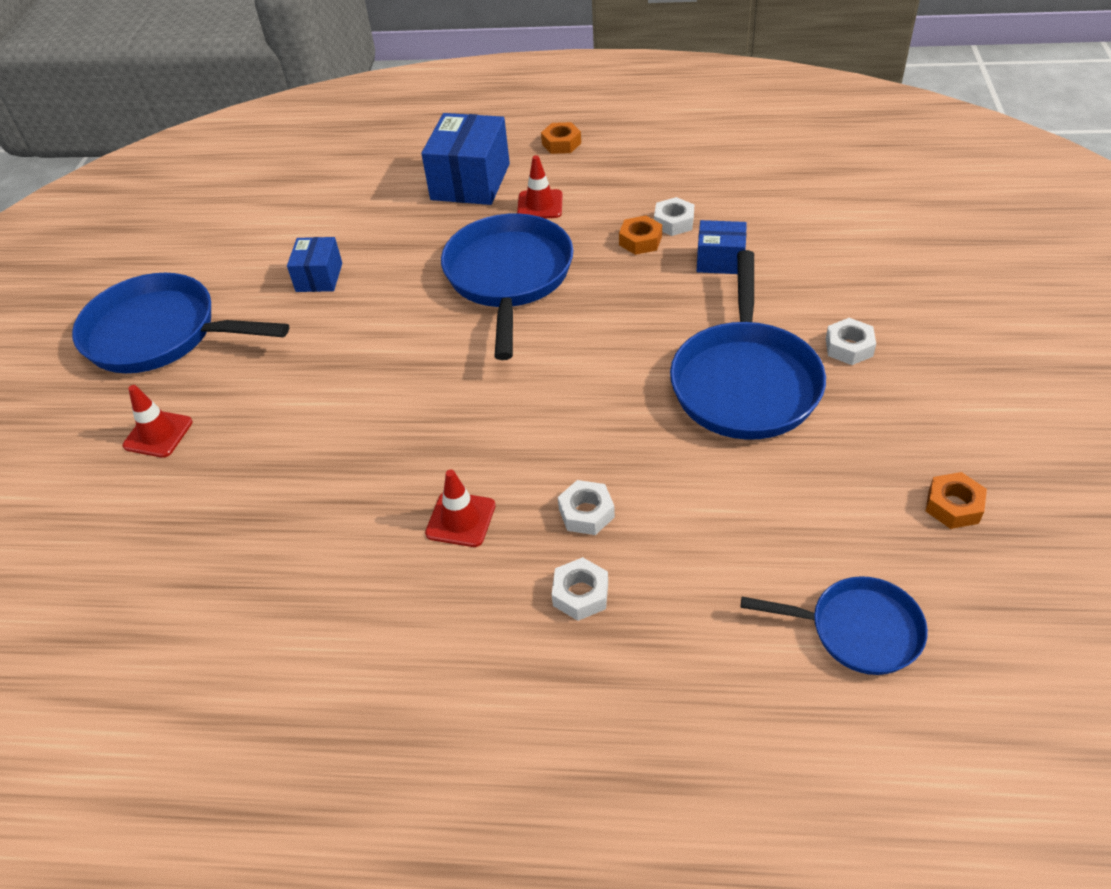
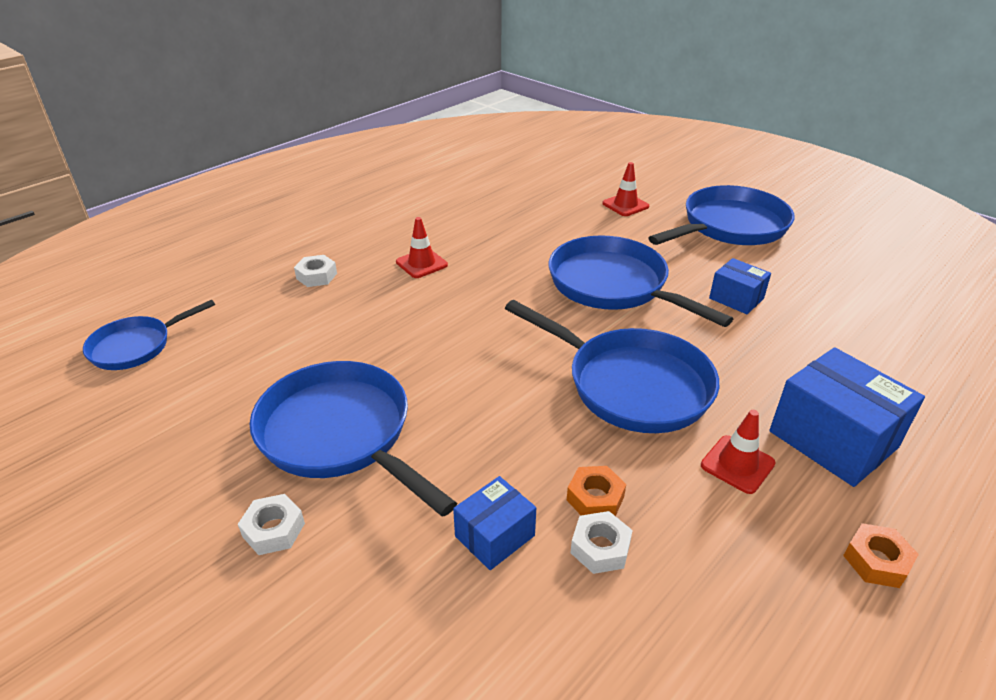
camera: 125 degrees right, 10 degrees down
(365, 354) = (613, 285): none -> blue pan
(586, 513) = (357, 302): white nut -> none
(953, 506) = (96, 450): orange nut -> none

